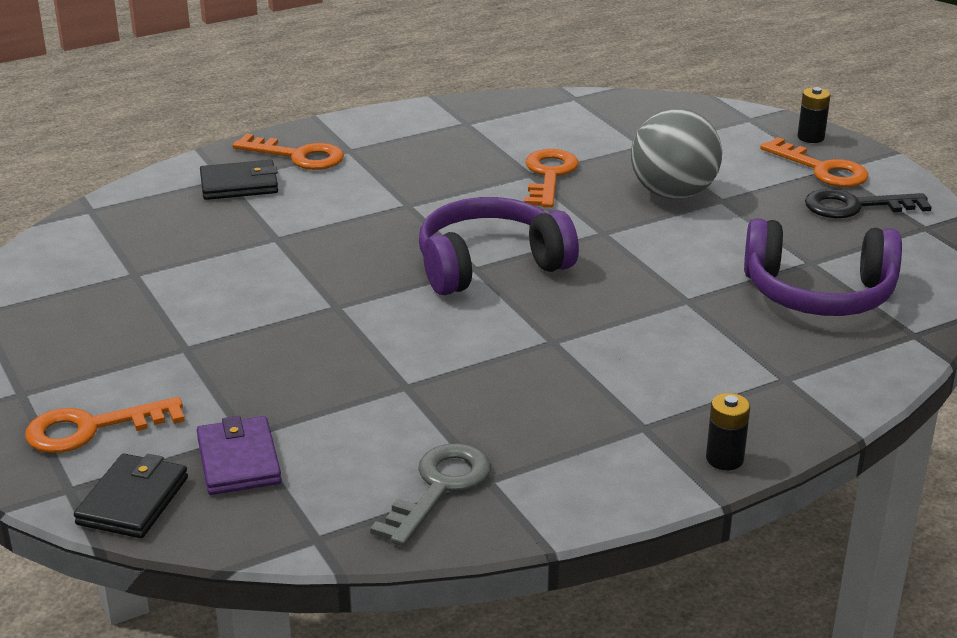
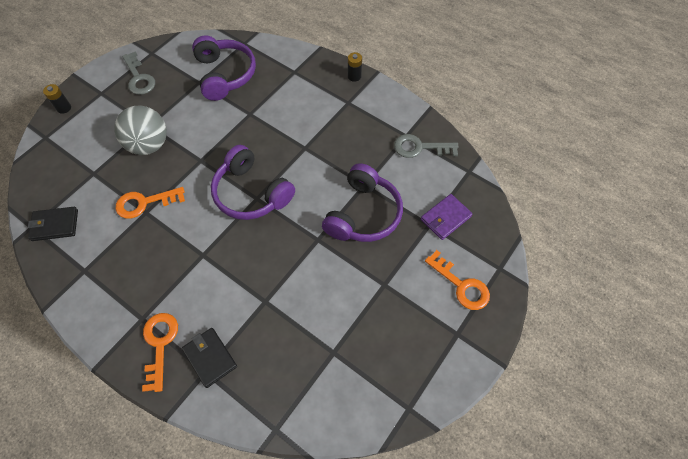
camera: 115 degrees left, 30 degrees up
(133, 501) = (490, 240): black wallet -> black wallet (55, 225)
(342, 366) = (363, 214): none -> purple headphones
(821, 169) = (101, 96): orange key -> none
(855, 206) = (138, 78): black key -> grey key

